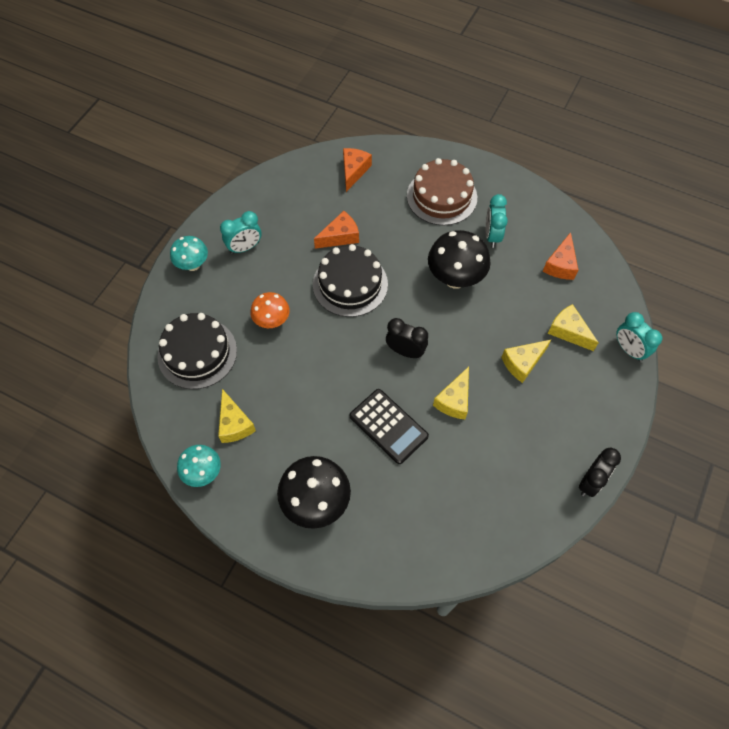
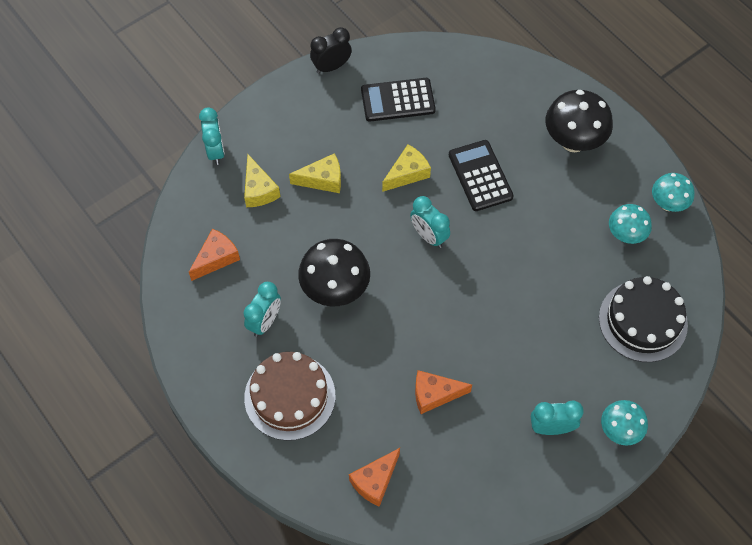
camera: 155 degrees left, 0 degrees up
(234, 424) = (625, 235): yellow cheese -> turquoise mushroom
(272, 321) = (552, 323): orange mushroom -> none
(350, 284) = (450, 331): black cake -> none
(405, 351) = (429, 236): black clock -> turquoise clock
(505, 473) = (398, 100): none -> black calculator

